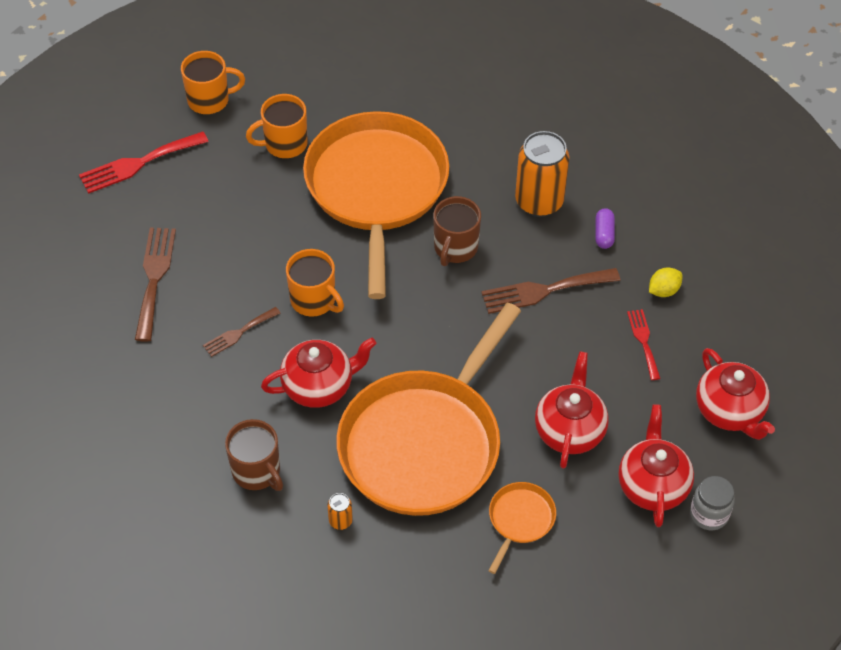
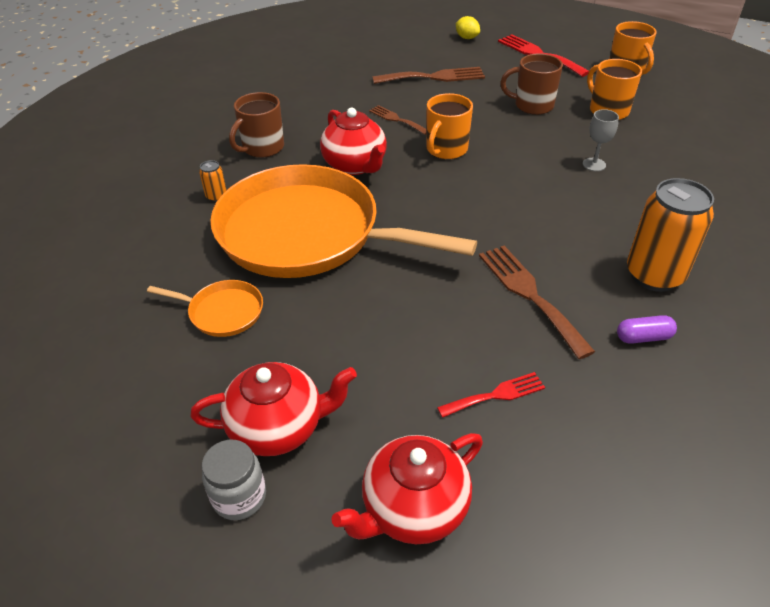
camera: 80 degrees right, 10 degrees down
(376, 188) = (594, 164): orange pan -> grey goblet
(455, 248) = (551, 222): brown mug -> brown mug (532, 105)
(570, 430) = (344, 339): red teapot -> none
(663, 290) = (587, 408): yellow lemon -> yellow lemon (467, 38)

